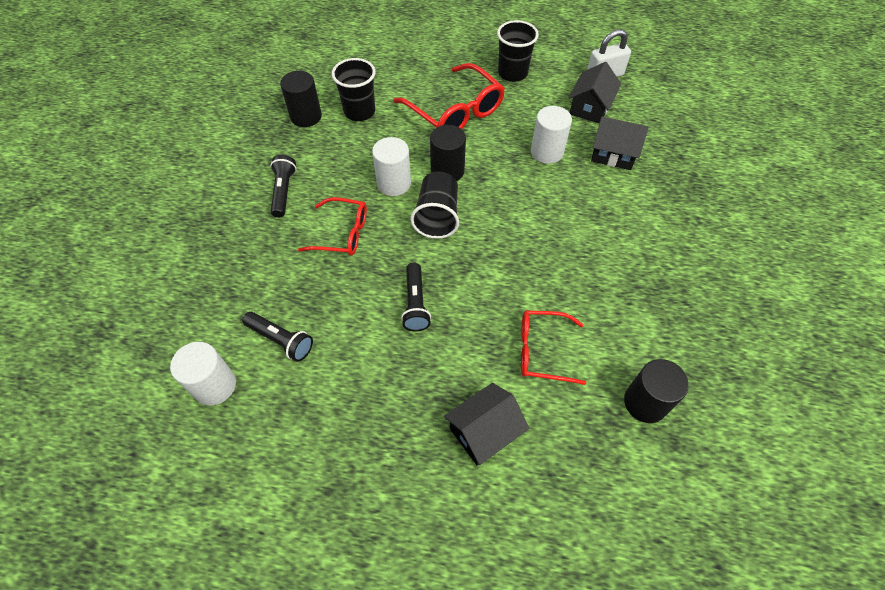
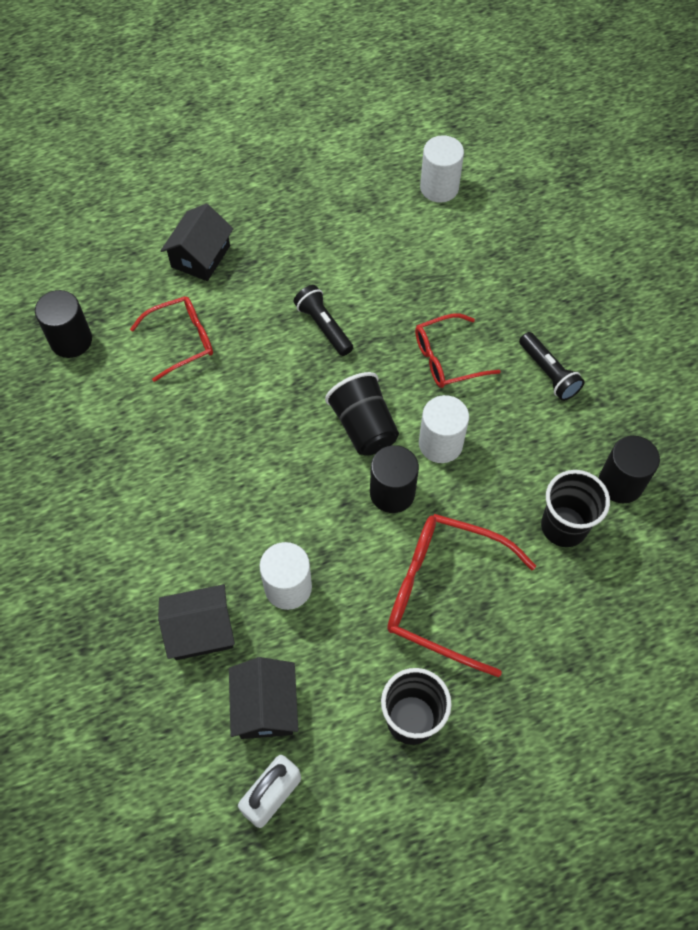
camera: 150 degrees right, 5 degrees up
(281, 340) = (417, 241): black flashlight -> none

